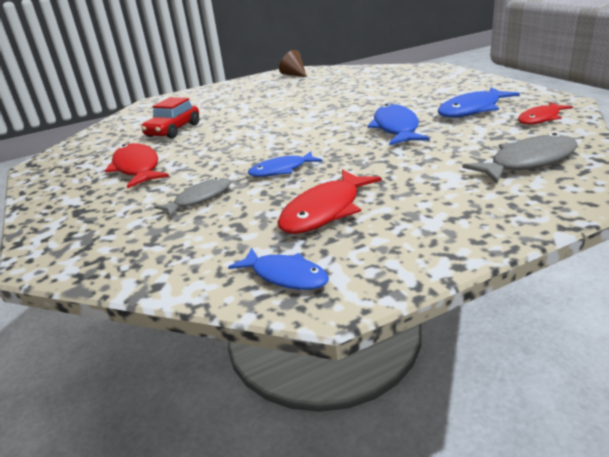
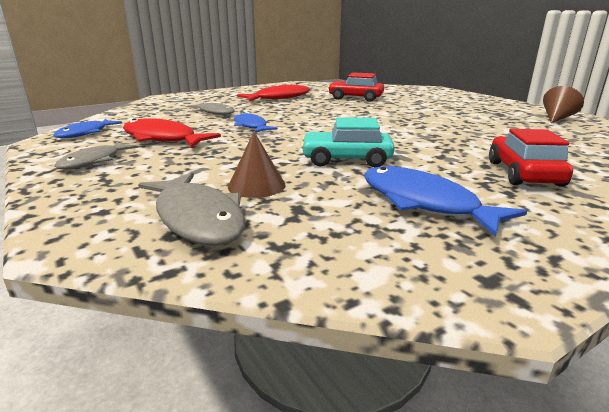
camera: 80 degrees right, 5 degrees down
(396, 128) = (346, 160): blue fish -> turquoise car
(414, 233) = (94, 161): none -> grey fish
(417, 89) = (524, 173): none -> red car
(461, 151) = (256, 185): none -> brown cone
(540, 118) = (377, 251): red fish -> none

